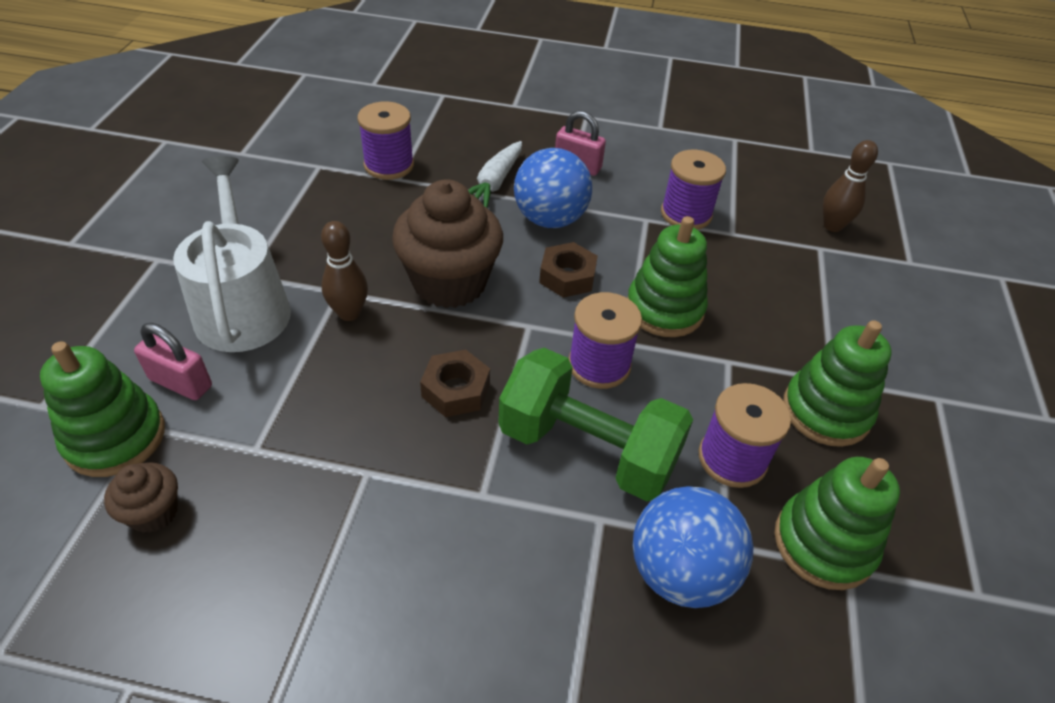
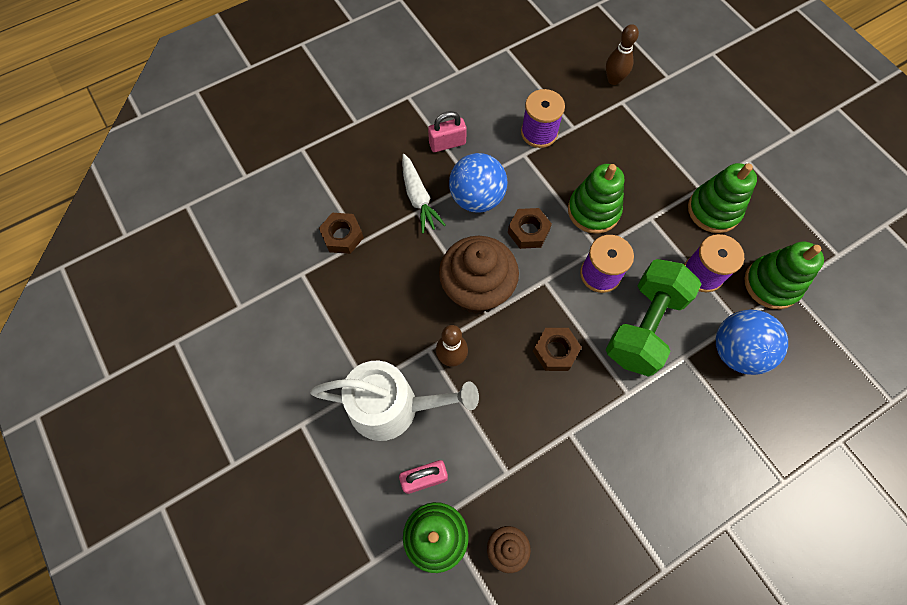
camera: 40 degrees left, 20 degrees up
(242, 306) = (392, 407): white watering can -> white watering can turned 150 degrees clockwise
(389, 165) = (342, 236): purple spool -> brown nut
(588, 449) = (644, 326): green dumbbell -> green dumbbell turned 45 degrees counterclockwise

